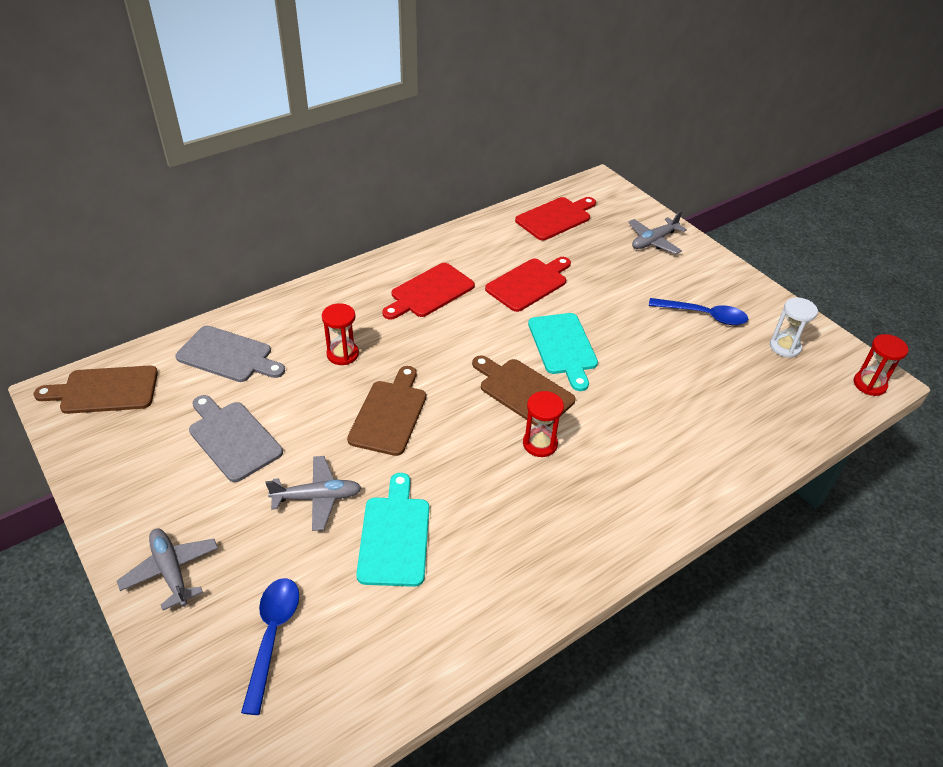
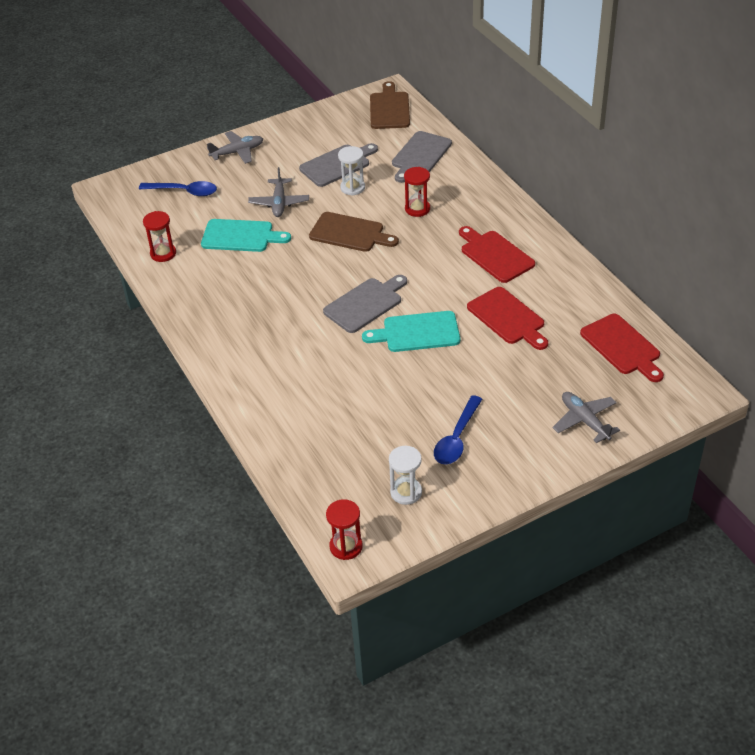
camera: 100 degrees right, 0 degrees up
(290, 418) = (352, 188): none -> white hourglass
(523, 391) = (365, 304): brown cutting board -> grey cutting board
(540, 444) = (308, 309): red hourglass -> red hourglass (163, 253)

